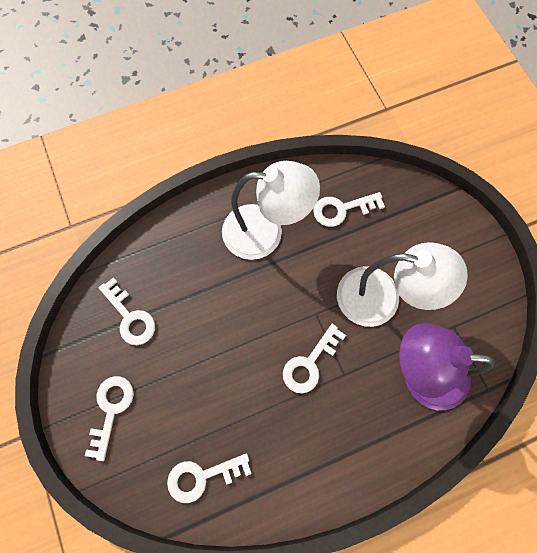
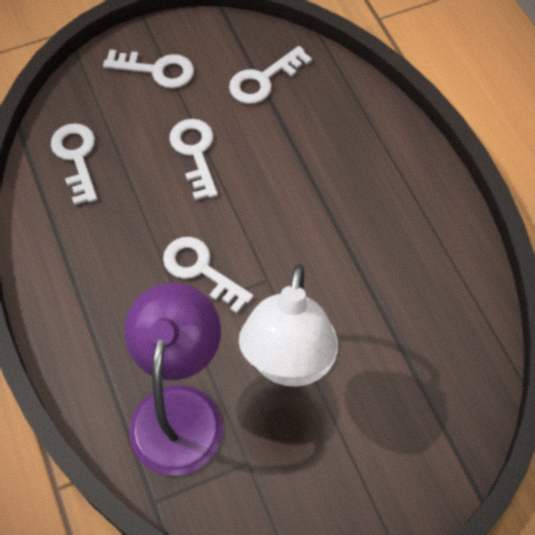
camera: 90 degrees right, 10 degrees down
(265, 232) = (383, 220): white lamp -> none
(342, 209) = (426, 317): white key -> white key (195, 153)

